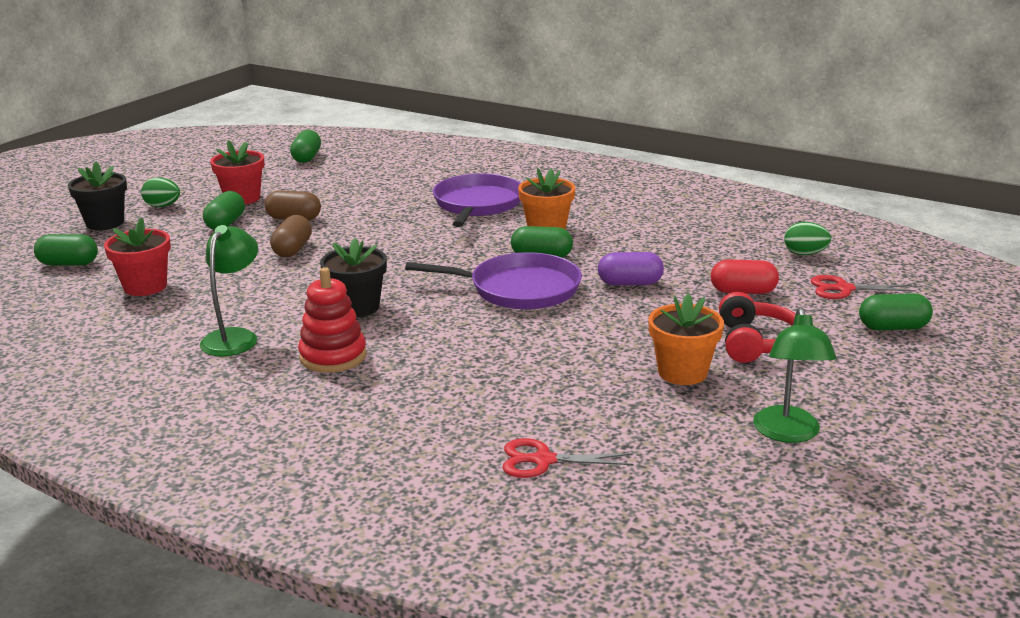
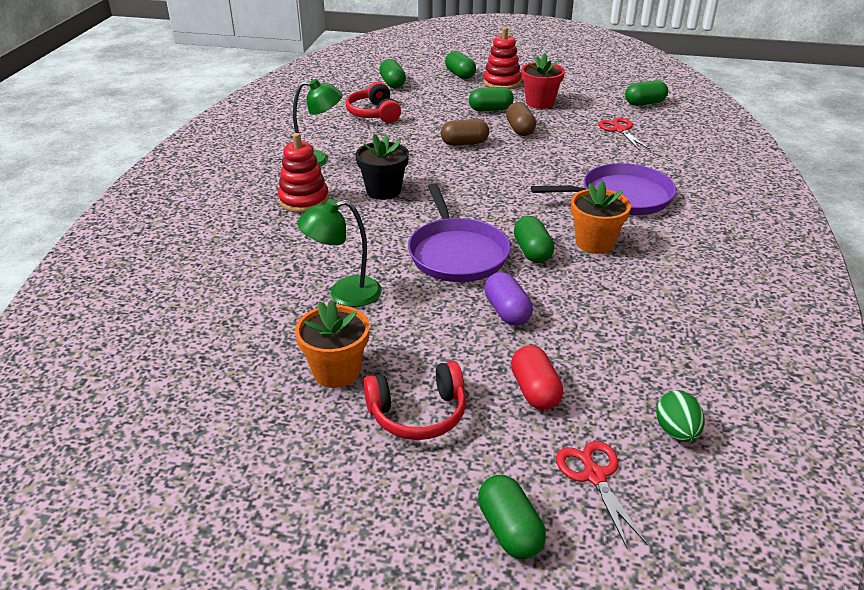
camera: 70 degrees right, 10 degrees up
(105, 223) = (460, 75): black flower pot -> green capsule
(145, 286) = (374, 113): red flower pot -> red headphones
(163, 206) = (502, 83): green egg -> red stacking toy
(542, 460) = (175, 319): red scissors -> red scissors (620, 130)
(788, 433) = (238, 455): green lamp -> green lamp (344, 293)

